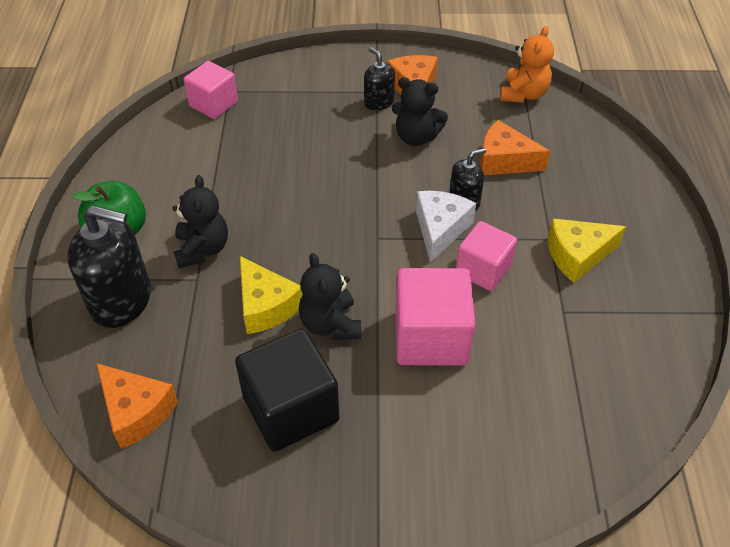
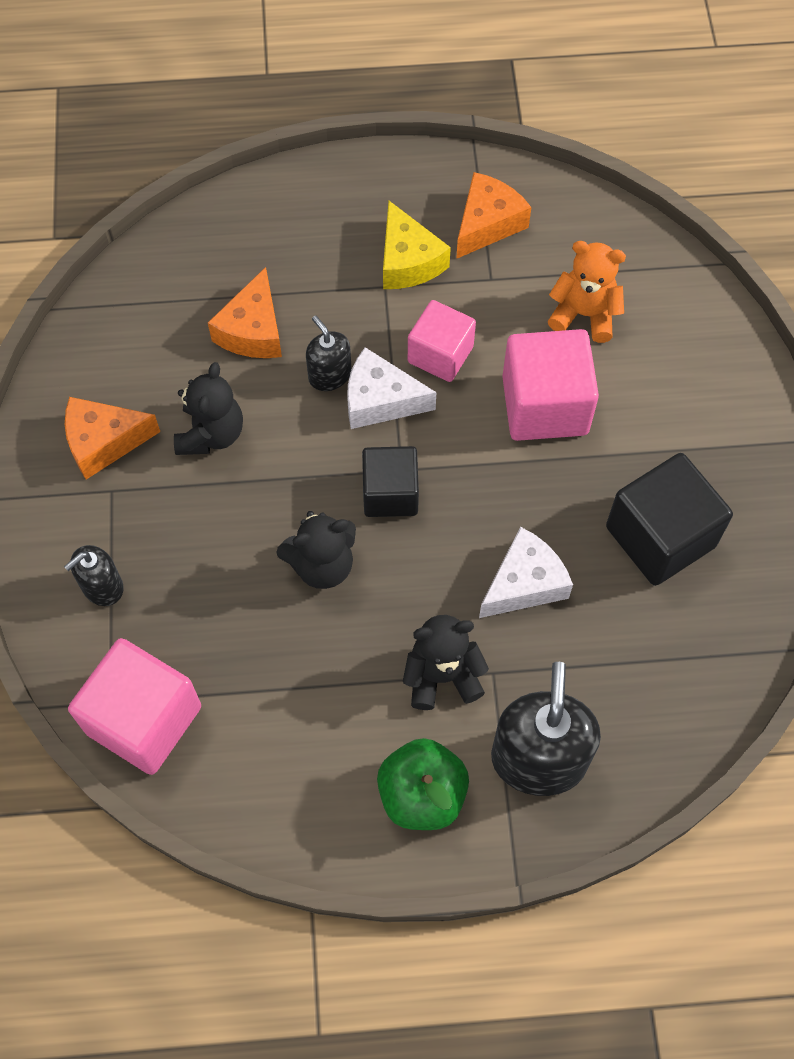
camera: 95 degrees left, 15 degrees up
(136, 411) = (692, 699): orange cheese -> orange cheese (487, 224)
(213, 104) = (144, 719): pink cube -> pink cube, size x1.53
(266, 306) = (524, 583): yellow cheese -> white cheese
(330, 324) = (541, 509): black teddy bear -> black teddy bear (322, 564)
(357, 230) = (390, 493): none -> black cube
(378, 102) = (136, 486): black soap dispenser -> black soap dispenser (102, 586)
(523, 94) = (117, 305): orange teddy bear -> orange teddy bear (584, 314)

